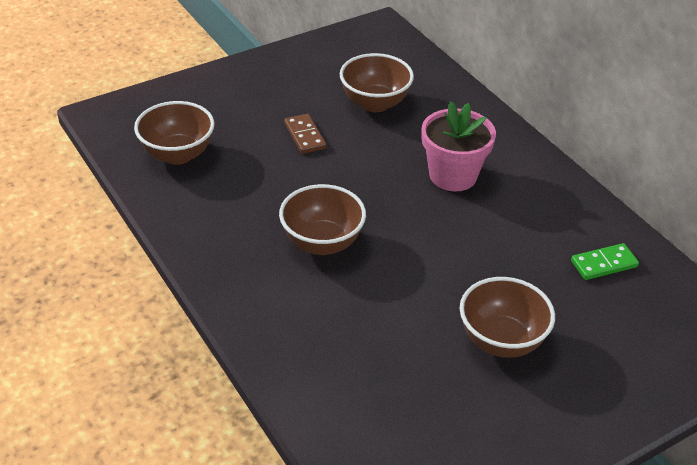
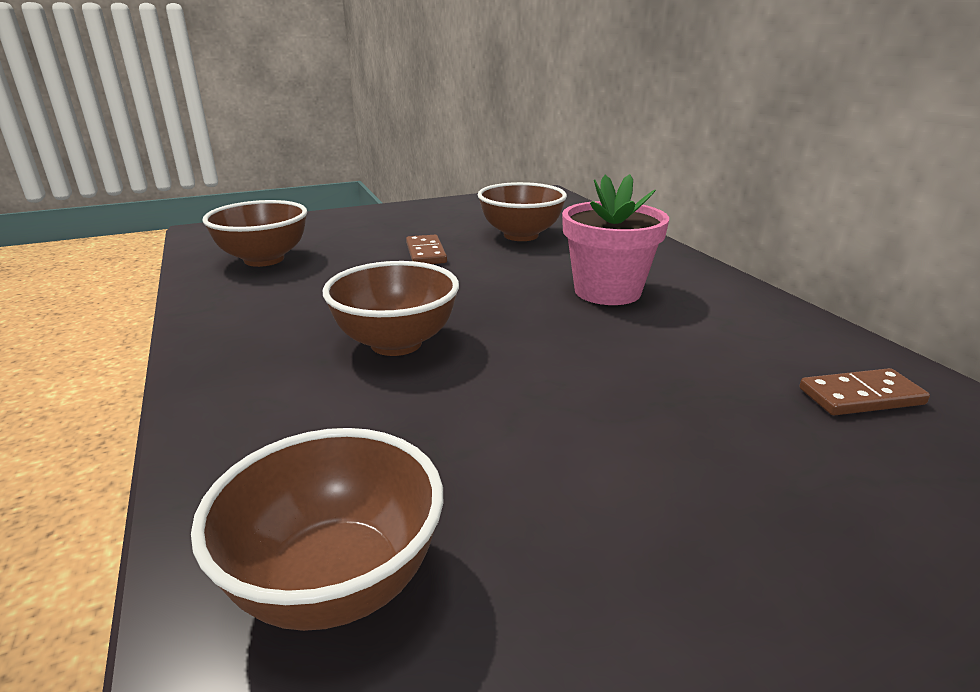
camera: 10 degrees right, 15 degrees down
(501, 341) = (677, 500): brown bowl -> brown bowl (336, 582)
(603, 264) = (860, 396): green domino -> brown domino

